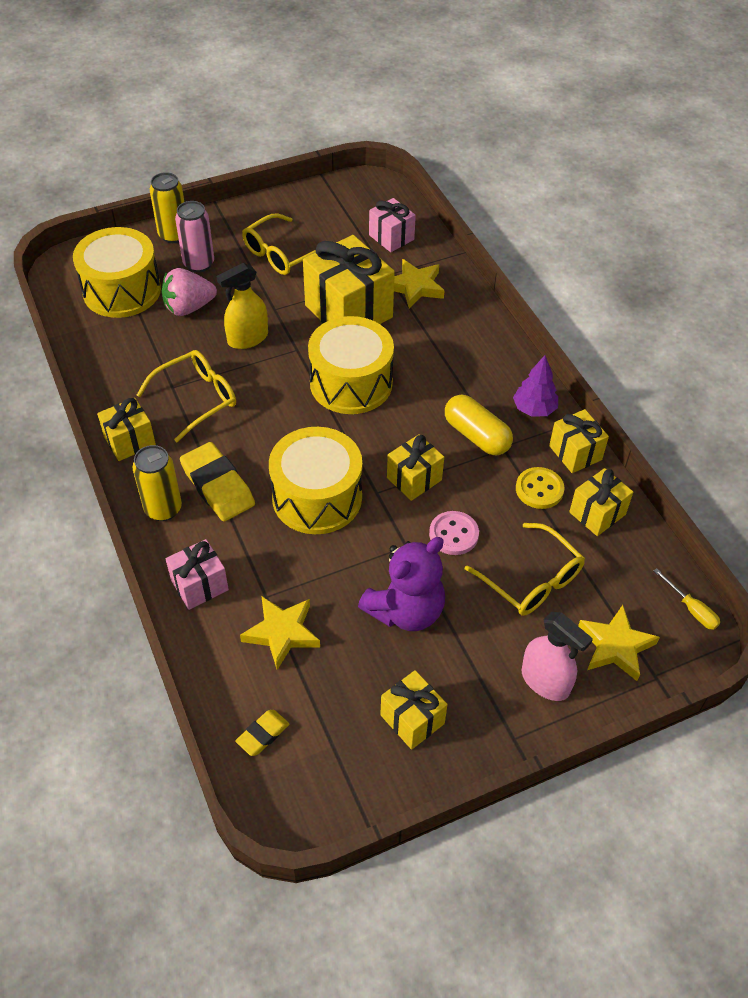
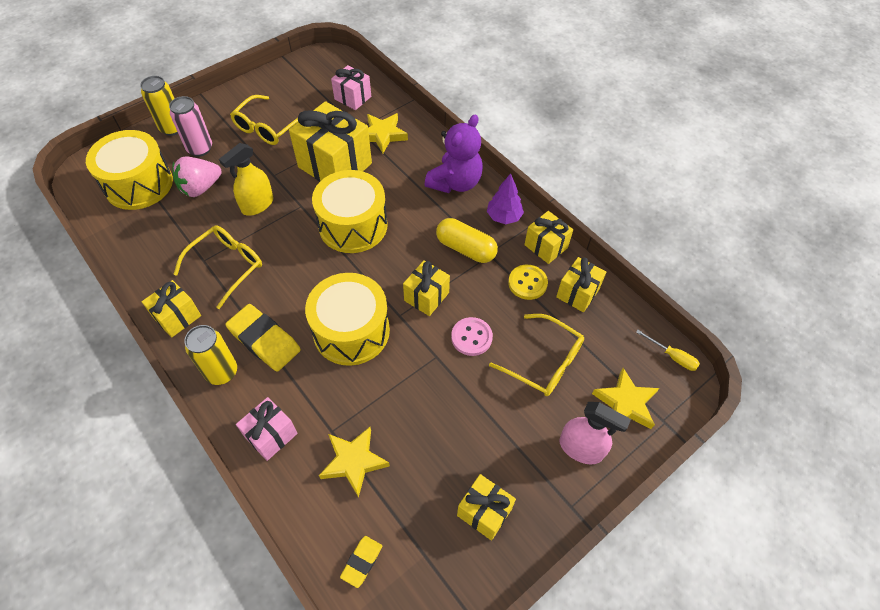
camera: 15 degrees left, 5 degrees up
(406, 610) = (452, 414): purple teddy bear -> purple teddy bear (455, 182)

